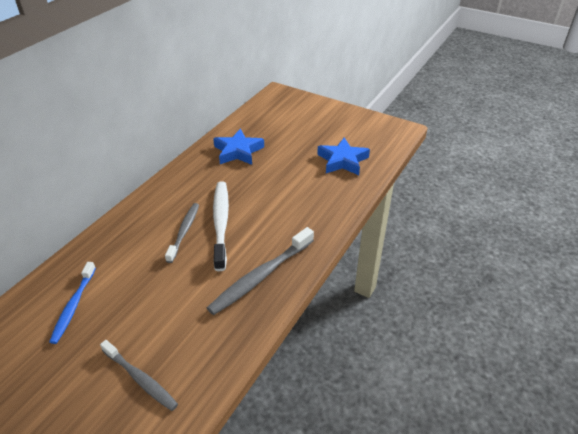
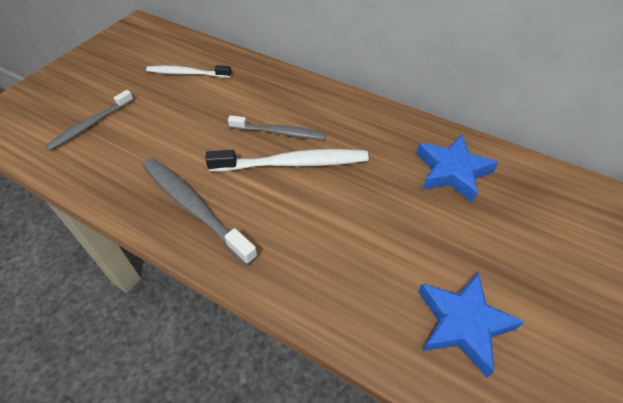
camera: 90 degrees right, 10 degrees up
(73, 306) = (187, 73): blue toothbrush -> white toothbrush

